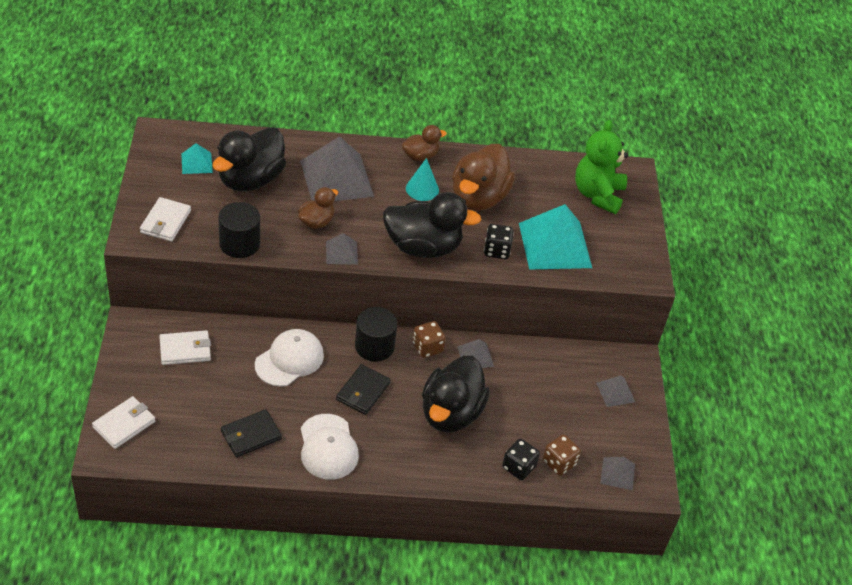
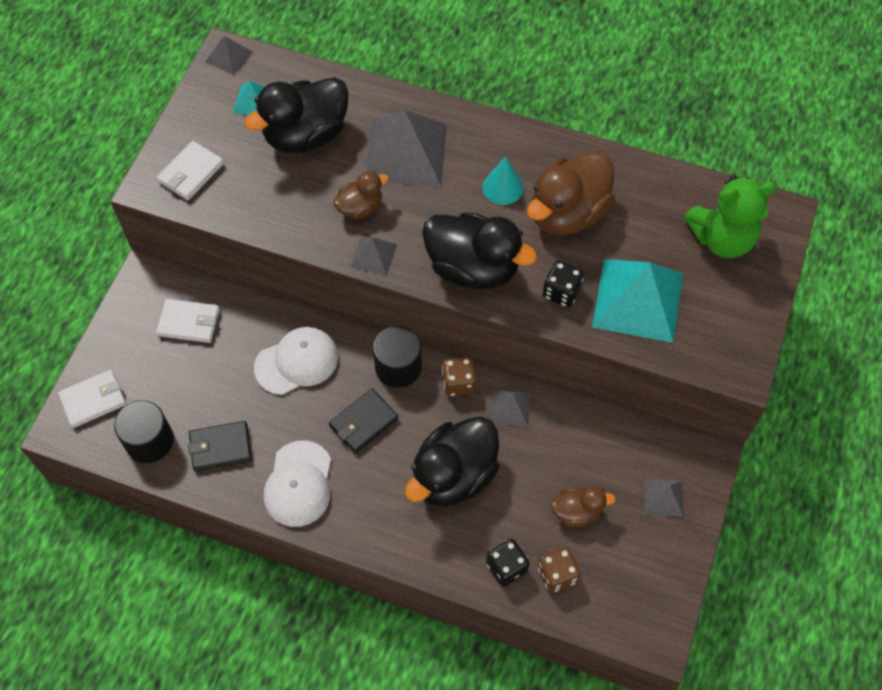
camera: 25 degrees right, 15 degrees up
(239, 244) = (262, 219): black cylinder -> black cylinder (149, 441)
(420, 156) = (518, 141): brown duck -> brown duck (577, 512)
(598, 195) = (722, 239): green teddy bear -> green teddy bear turned 135 degrees counterclockwise
(617, 473) = (623, 607): grey pyramid -> grey pyramid (229, 56)

